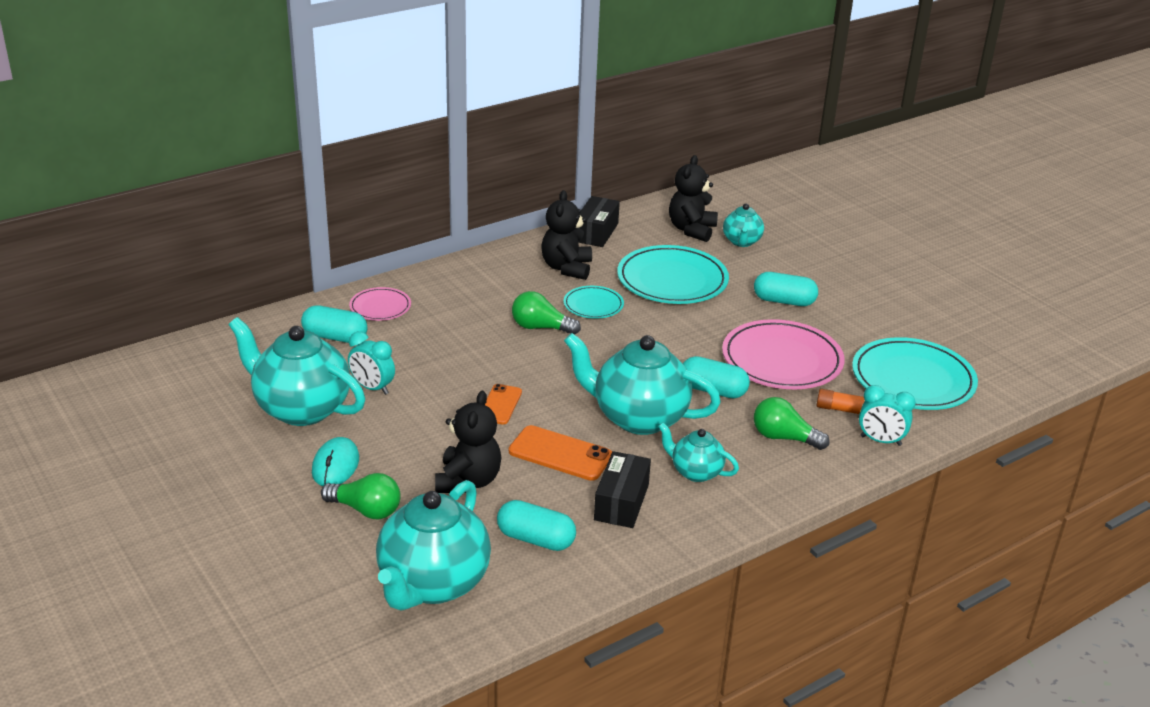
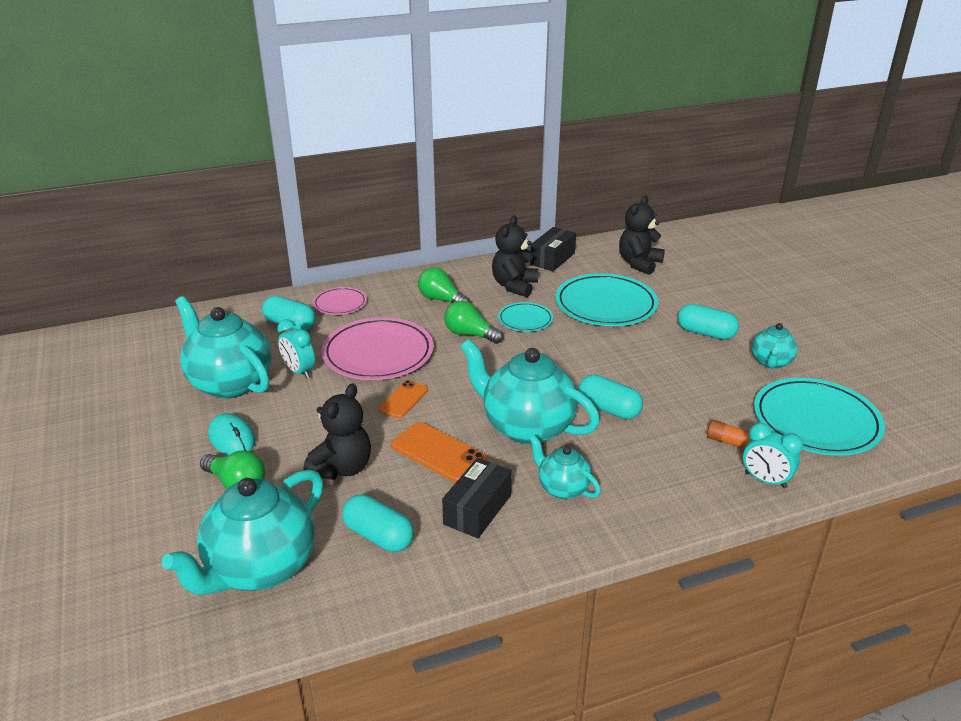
camera: 15 degrees right, 0 degrees up
(335, 465) = (232, 438): turquoise mouse -> turquoise mouse turned 60 degrees counterclockwise
(741, 241) = (682, 277): turquoise teapot -> turquoise teapot (771, 362)
(782, 360) = (686, 388): pink plate -> pink plate (378, 354)
(783, 438) = (664, 464): green light bulb -> green light bulb (441, 300)

